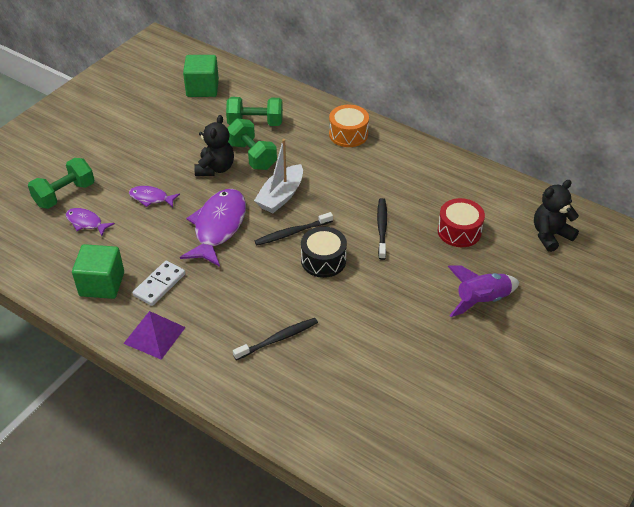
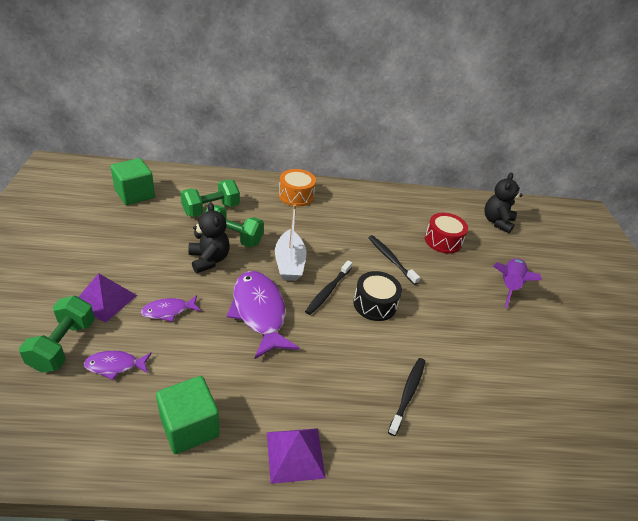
camera: 40 degrees left, 5 degrees down
(114, 172) = (105, 299): none -> purple pyramid
(159, 285) = (253, 396): white domino -> none

